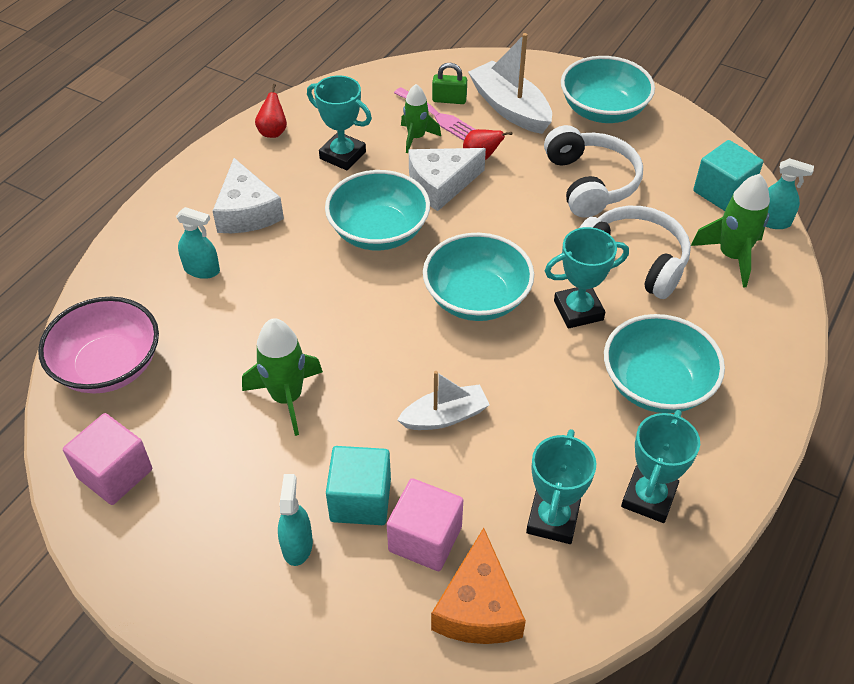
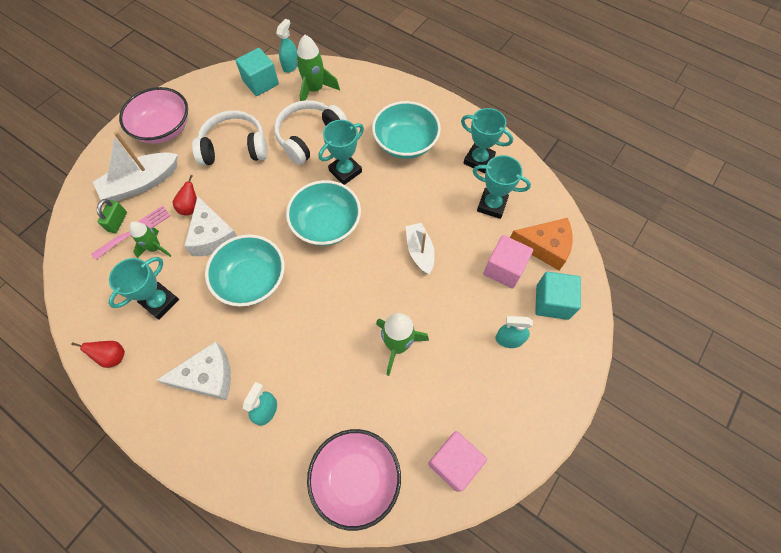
camera: 85 degrees left, 15 degrees up
(360, 500) = (478, 302): turquoise cube -> turquoise cube (552, 302)
(578, 310) = (345, 171): turquoise trophy -> turquoise trophy turned 60 degrees clockwise
(603, 110) = (163, 129): turquoise bowl -> pink bowl

